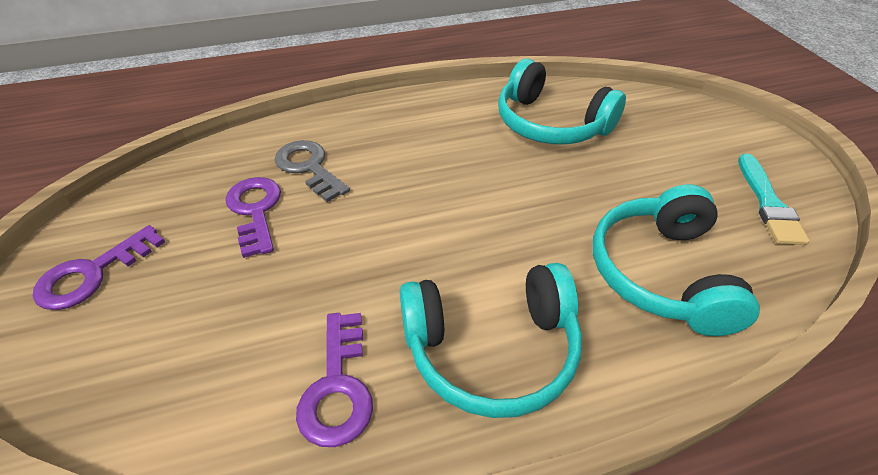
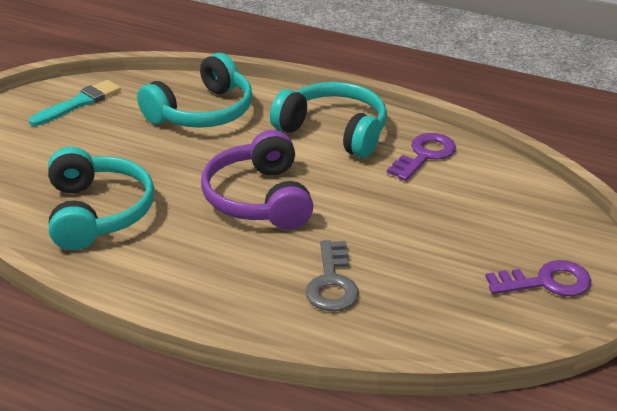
camera: 140 degrees left, 10 degrees down
(255, 210) = (403, 268): purple key -> none
(454, 204) = (259, 198): none -> purple headphones

